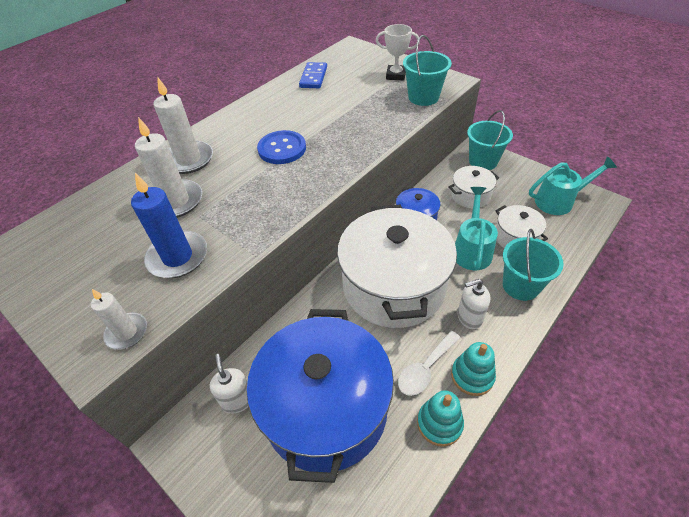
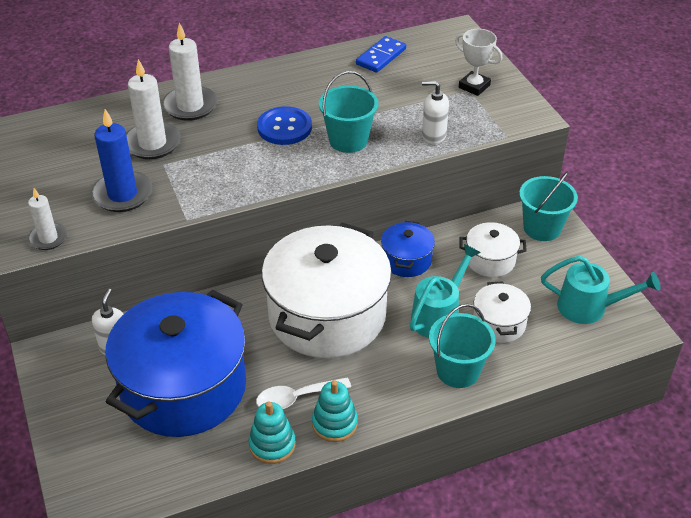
camera: 25 degrees right, 5 degrees down
(423, 97) = (480, 124): turquoise bucket -> turquoise bucket (348, 140)
(469, 317) = (377, 375): white soap dispenser -> white soap dispenser (433, 136)

